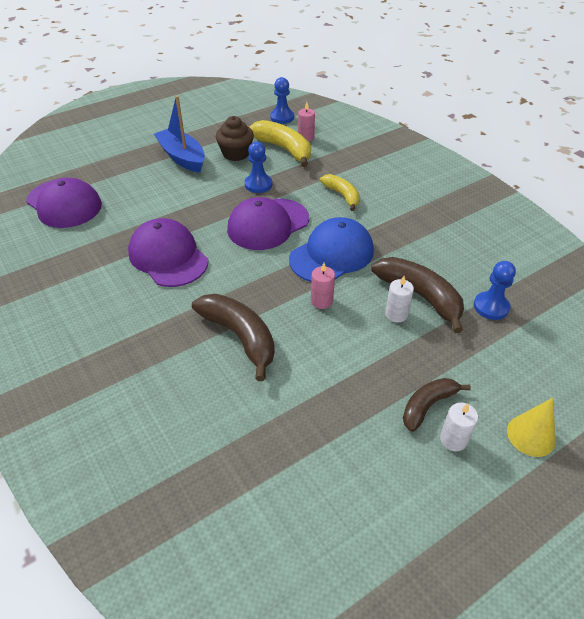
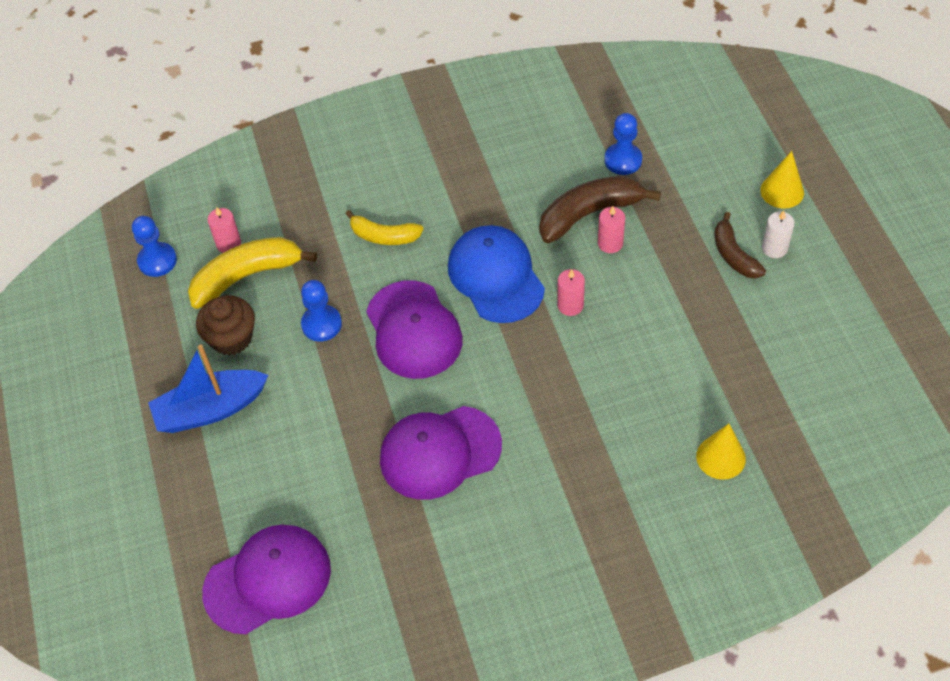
camera: 70 degrees left, 10 degrees up
(193, 431) = (721, 457): none -> yellow cone
(240, 336) = (603, 395): brown banana -> none
(342, 195) = (384, 236): yellow banana -> yellow banana turned 150 degrees counterclockwise
(396, 314) = (610, 243): white candle -> pink candle

